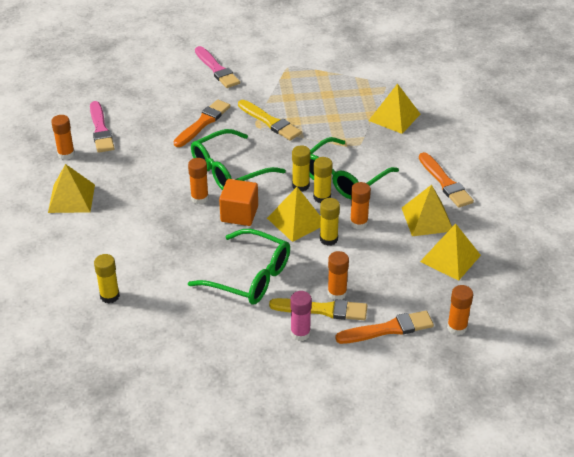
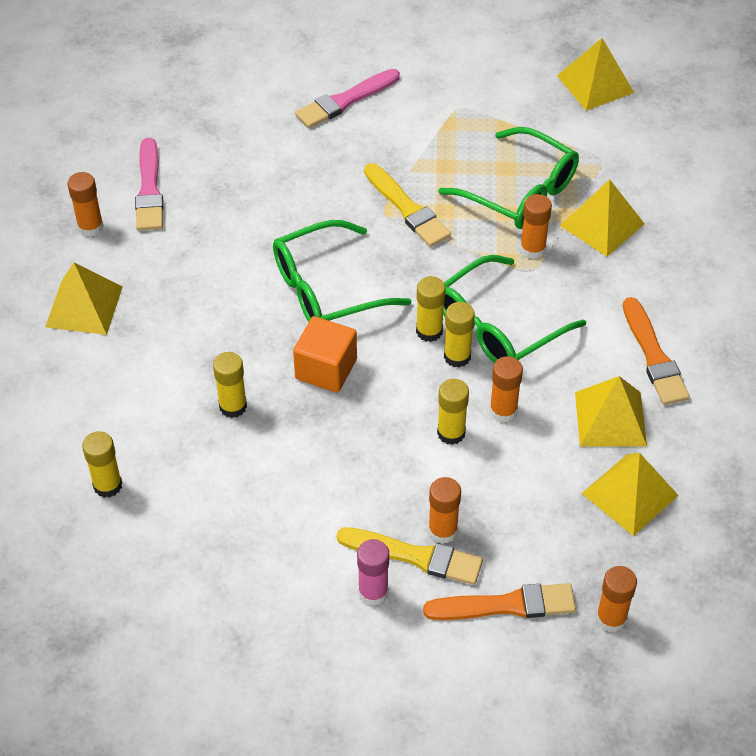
camera: 10 degrees right, 10 degrees up
(183, 242) = (233, 406): none -> yellow glue stick
(199, 198) = (272, 332): orange glue stick -> orange glue stick (532, 249)
(203, 123) = (304, 197): orange brush -> none
(217, 69) = (345, 100): pink brush -> pink brush turned 75 degrees clockwise
(250, 277) = (319, 483): green glasses -> green glasses (520, 192)
(296, 221) = (409, 393): yellow pyramid -> yellow pyramid (595, 84)

